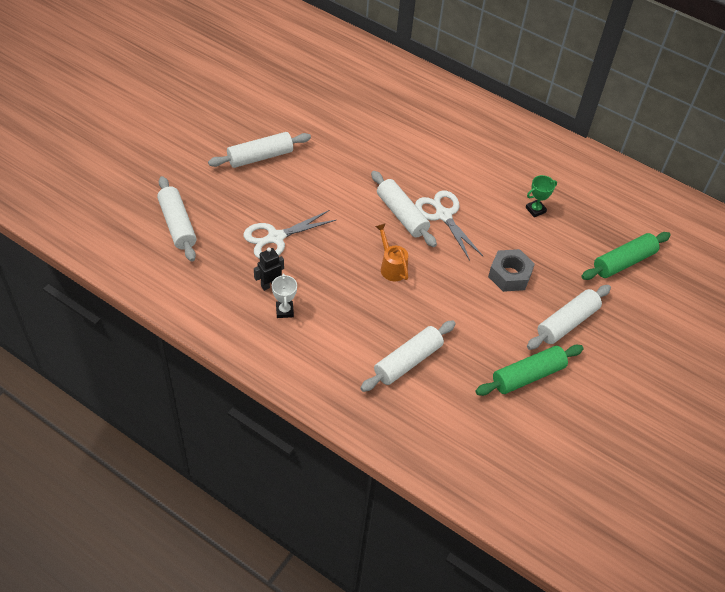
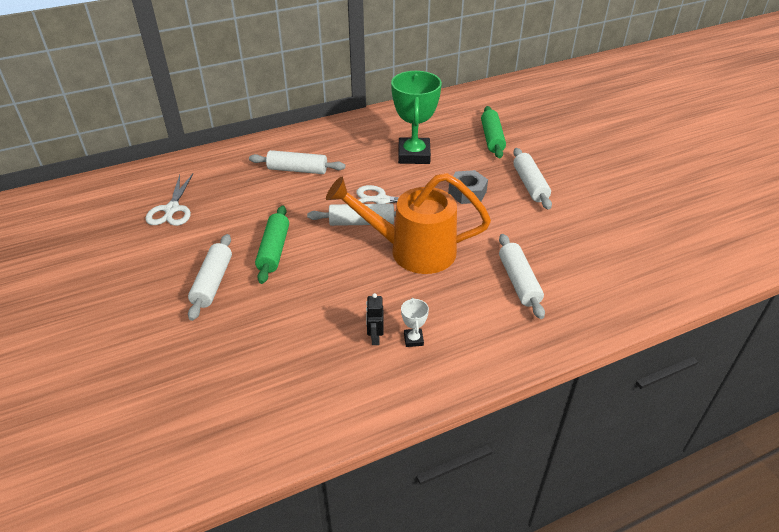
camera: 55 degrees left, 10 degrees down
(177, 225) = (241, 381): white rolling pin -> white rolling pin (297, 170)
(275, 238) = (322, 311): white scissors -> white scissors (172, 210)
(284, 311) = (413, 339): white trophy -> white trophy turned 60 degrees clockwise
(391, 267) = (413, 251): orange watering can -> orange watering can, size x2.44
(528, 375) = (568, 223): green rolling pin -> green rolling pin (274, 250)
(535, 210) = (414, 155): green trophy -> green trophy, size x2.39

